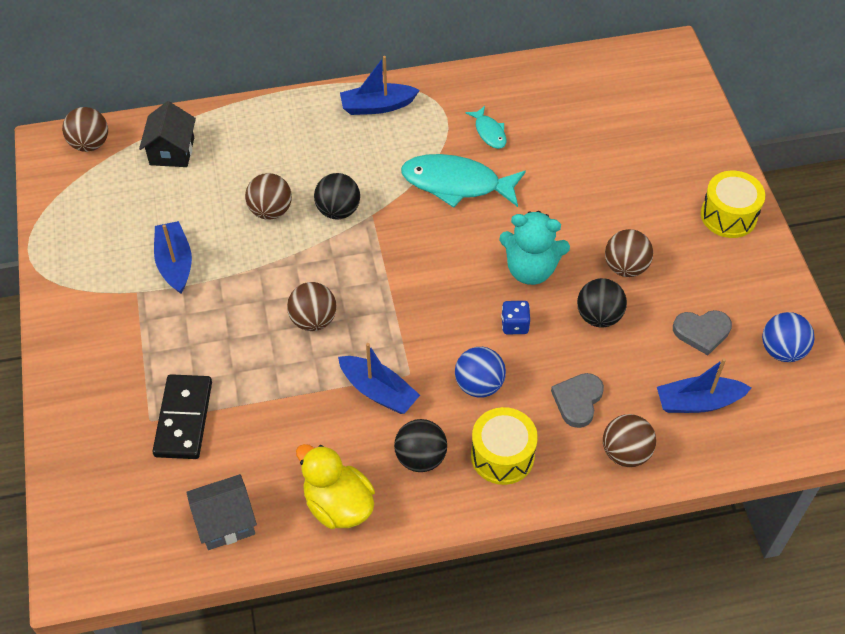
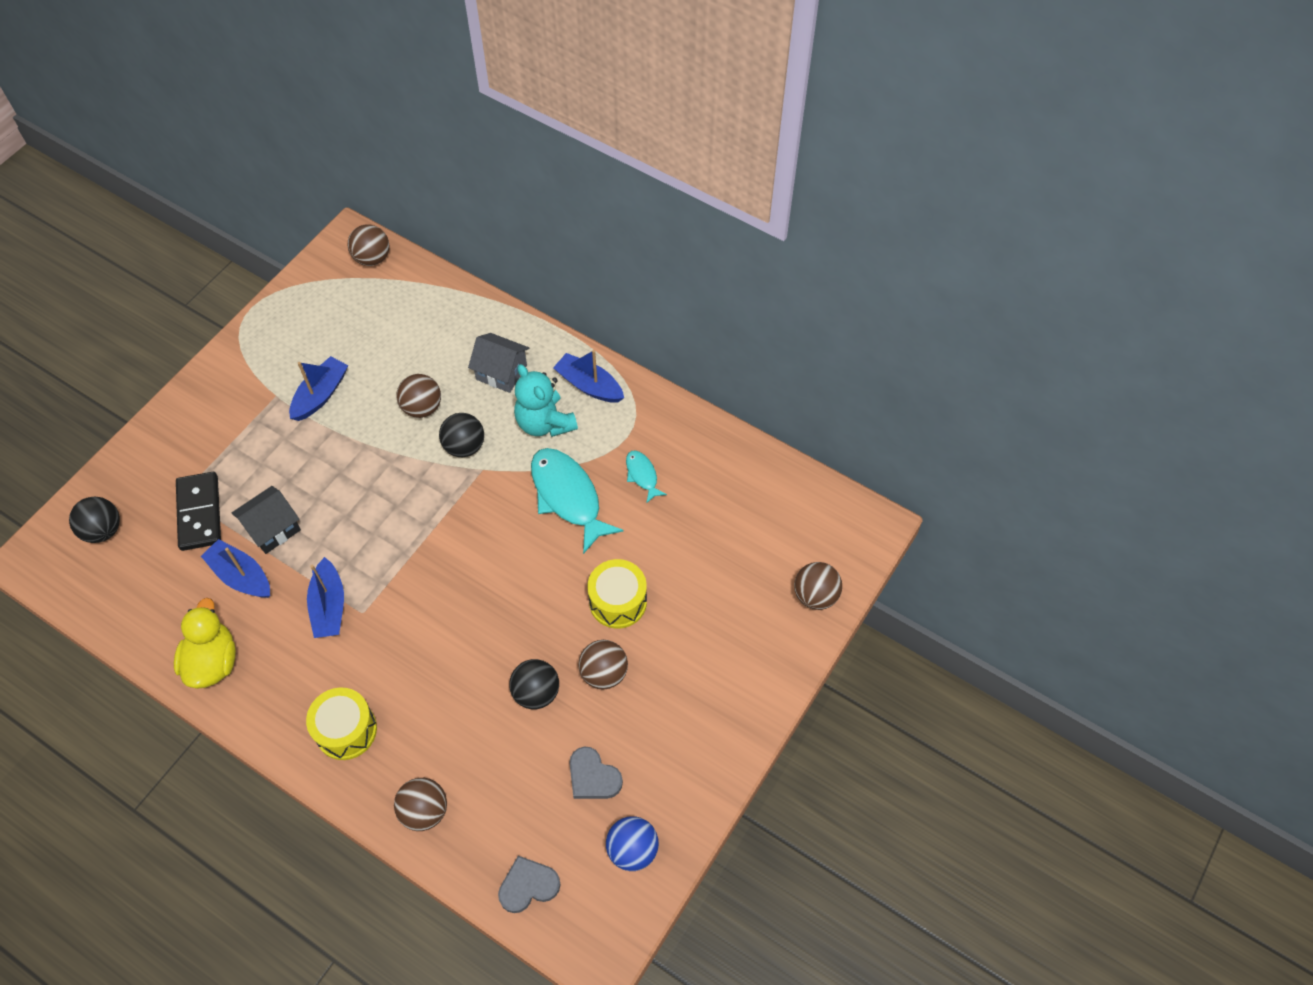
camera: 45 degrees right, 5 degrees up
(172, 151) = (414, 307): black house -> black house (272, 528)
(184, 419) = (200, 513): black domino -> black domino turned 60 degrees counterclockwise
(225, 522) = (141, 607): grey house -> grey house (501, 372)
(313, 320) = (352, 515): brown ball -> brown ball (815, 595)
(420, 458) = (297, 679): black ball -> black ball (103, 530)
(479, 385) = (394, 664): blue ball -> none
(489, 132) = (642, 475): turquoise fish -> turquoise fish turned 135 degrees clockwise
(514, 325) = (472, 643): blue dice -> none
(530, 269) = (535, 611): turquoise teddy bear -> turquoise teddy bear (544, 423)
(578, 401) = (442, 741): grey heart -> grey heart (528, 886)
(698, 402) = (520, 826): blue boat -> blue boat (241, 576)
(728, 216) = (735, 705): yellow drum -> yellow drum (618, 601)

